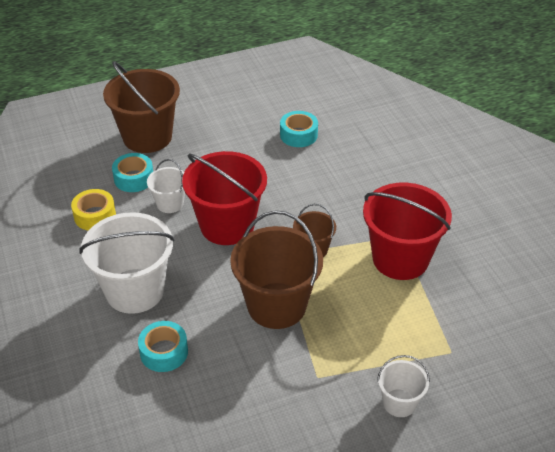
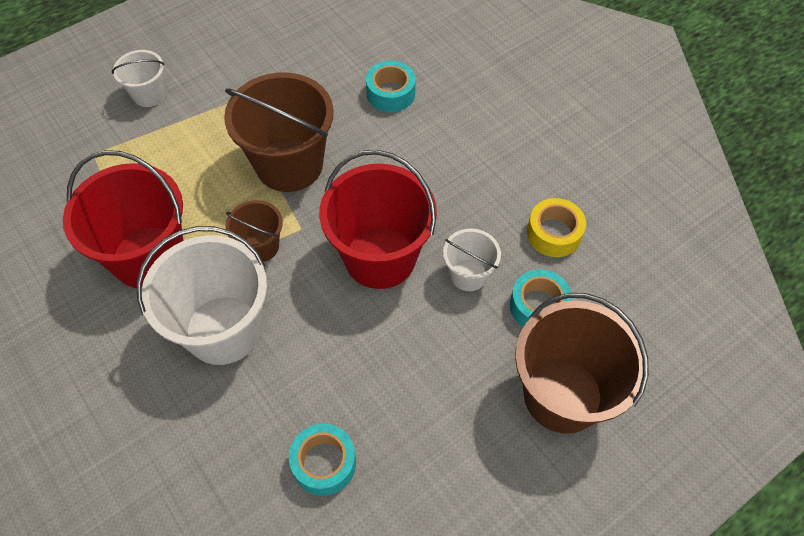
camera: 165 degrees right, 15 degrees up
(135, 291) = (452, 148): white bucket -> white bucket (223, 330)

